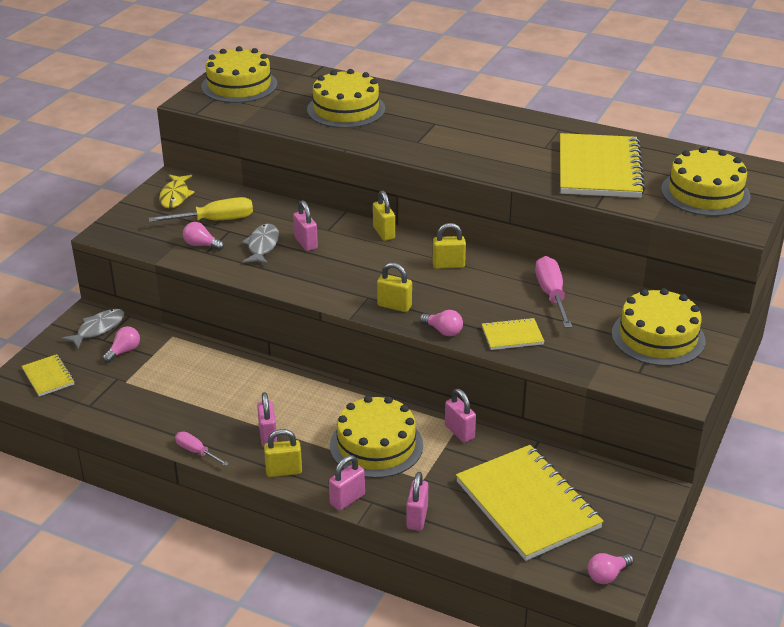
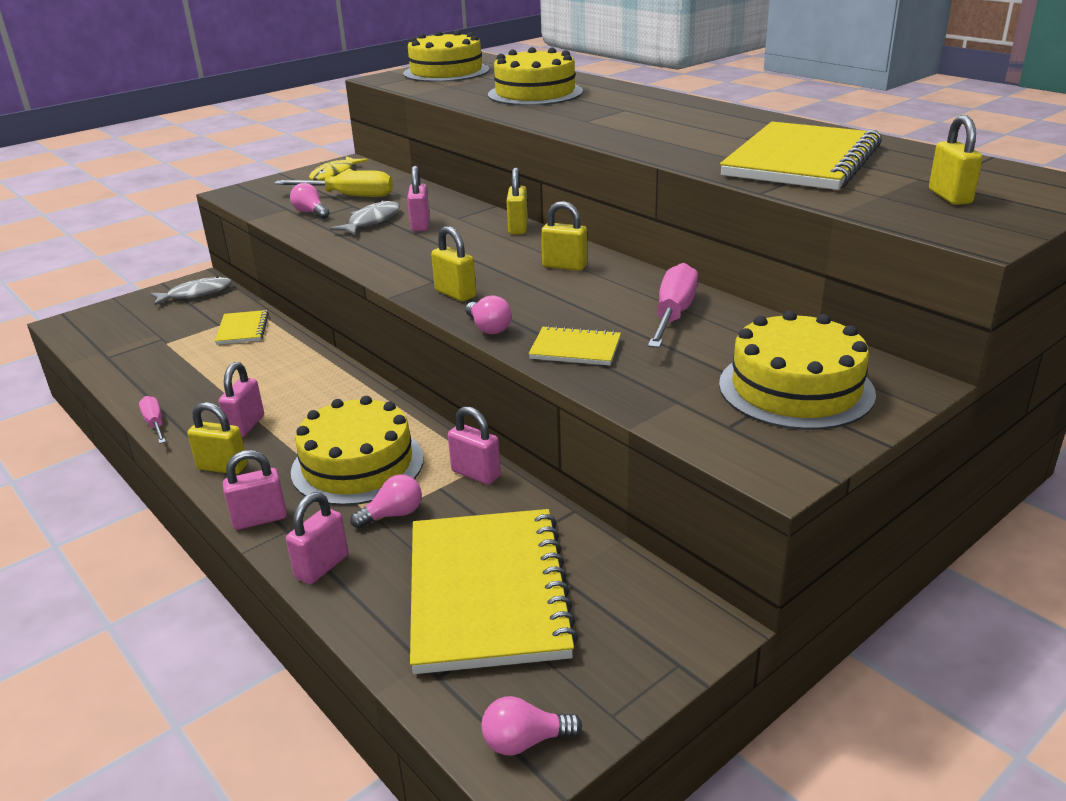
camera: 25 degrees right, 5 degrees down
(48, 377) = (103, 325): yellow notebook -> yellow notebook (243, 329)
(124, 351) = (196, 316): pink light bulb -> pink light bulb (393, 515)
(459, 432) = (476, 474): pink padlock -> pink padlock turned 45 degrees counterclockwise
(705, 193) = (949, 197): yellow cake -> yellow padlock

